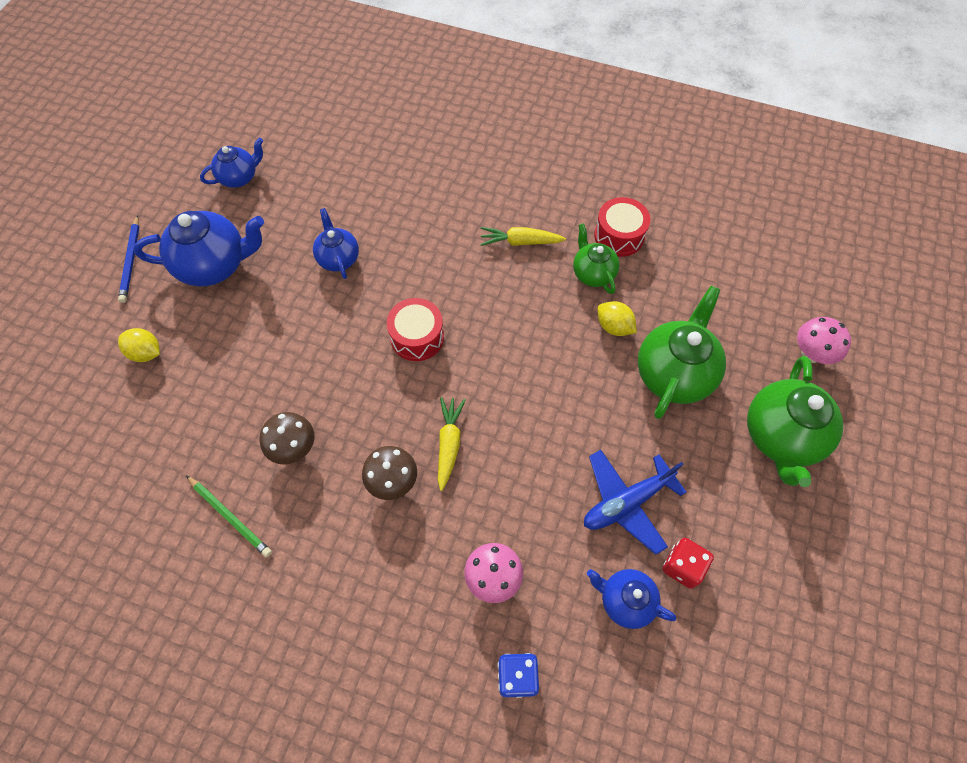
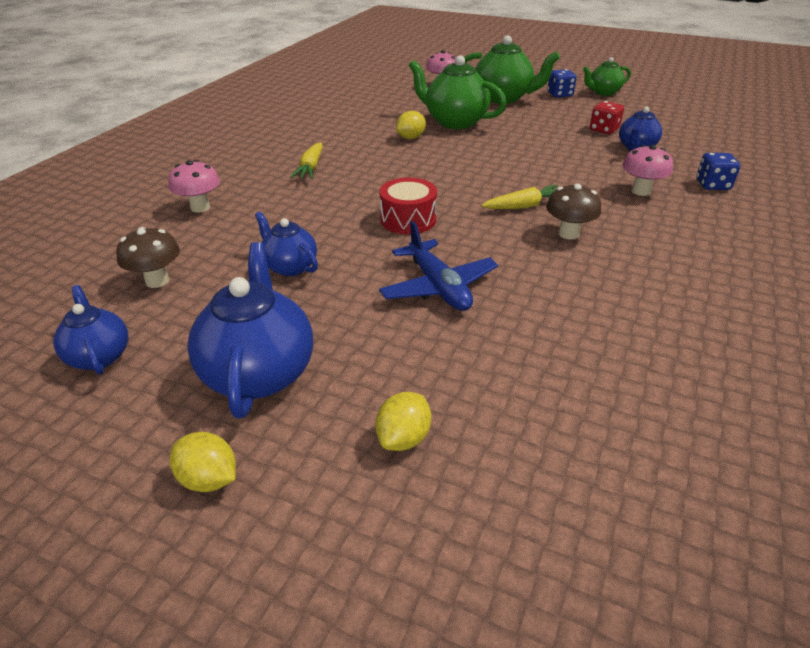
camera: 85 degrees left, 25 degrees down
(131, 261) = (209, 479): blue pencil -> yellow lemon
(230, 516) = (637, 336): green pencil -> none
(294, 448) = (543, 292): brown mushroom -> brown mushroom (157, 281)
(338, 258) = (290, 267): blue teapot -> blue teapot turned 60 degrees clockwise
(433, 175) = (200, 207): none -> pink mushroom
(449, 444) = (525, 206): yellow carrot -> yellow carrot turned 150 degrees clockwise
(593, 273) = (356, 142): green teapot -> green teapot (603, 92)
(619, 236) = (321, 131): red drum -> none
(626, 502) = (562, 142): blue plane -> blue plane (438, 287)
(819, 521) = (560, 94): none -> blue dice

